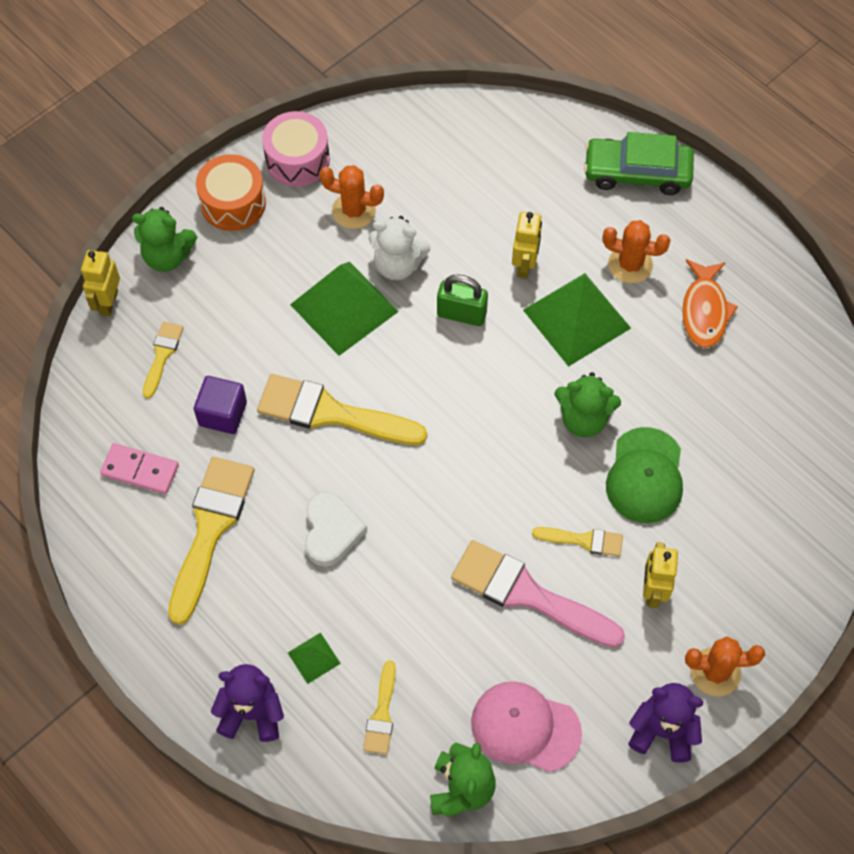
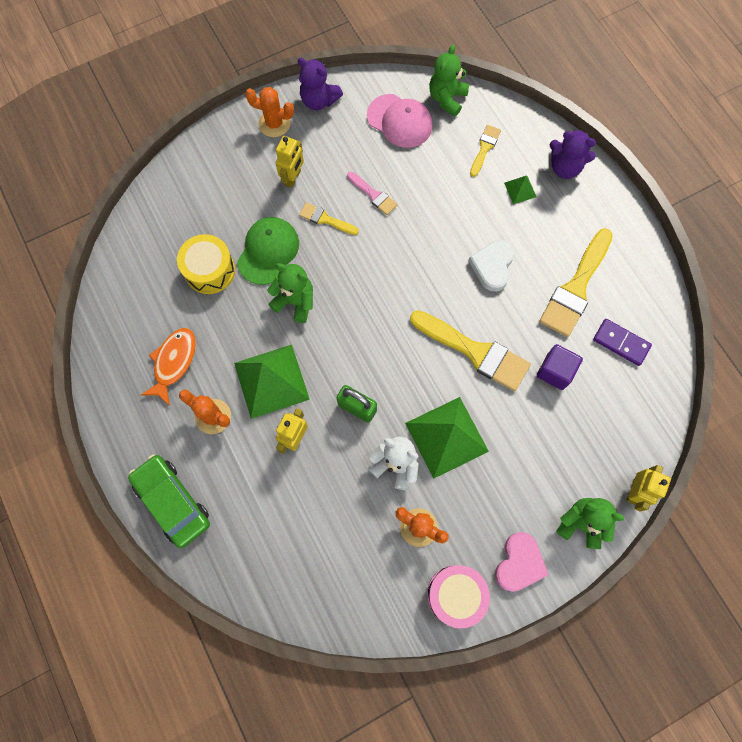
camera: 165 degrees left, 10 degrees up
(140, 470) = (621, 343): pink domino -> purple domino
(162, 355) = (595, 432): yellow brush -> none
(233, 203) = (519, 563): orange drum -> pink heart
(528, 594) = (373, 195): pink brush -> pink brush, size x0.51
(637, 172) = (172, 502): green car -> green car turned 150 degrees counterclockwise
(712, 431) = (210, 270): none -> yellow drum

